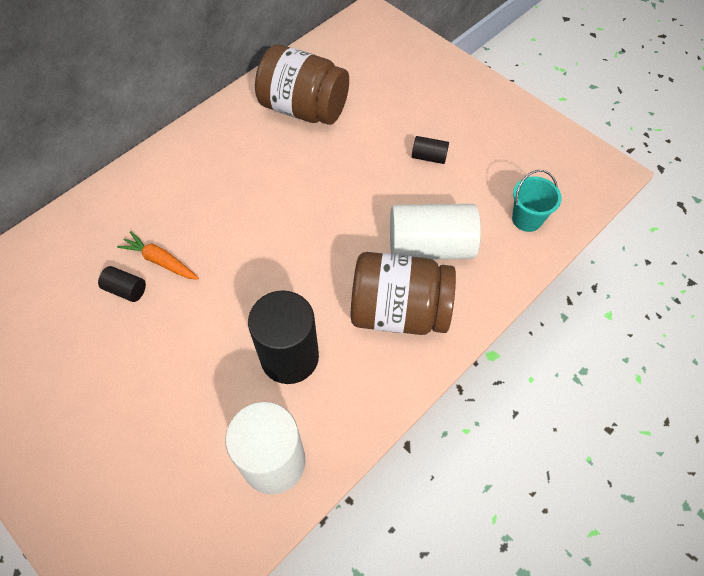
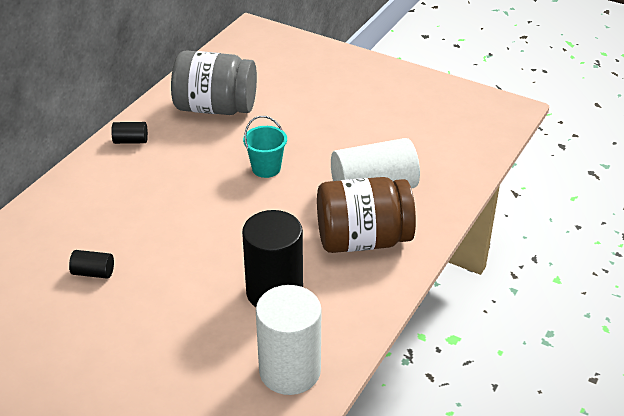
camera: 15 degrees left, 20 degrees down
(161, 261) = (120, 245): orange carrot -> none
(304, 108) = (215, 108): brown jar -> grey jar
(429, 157) = (347, 125): black cylinder -> black cylinder (131, 141)
(527, 219) = (452, 154): turquoise bucket -> turquoise bucket (266, 168)

